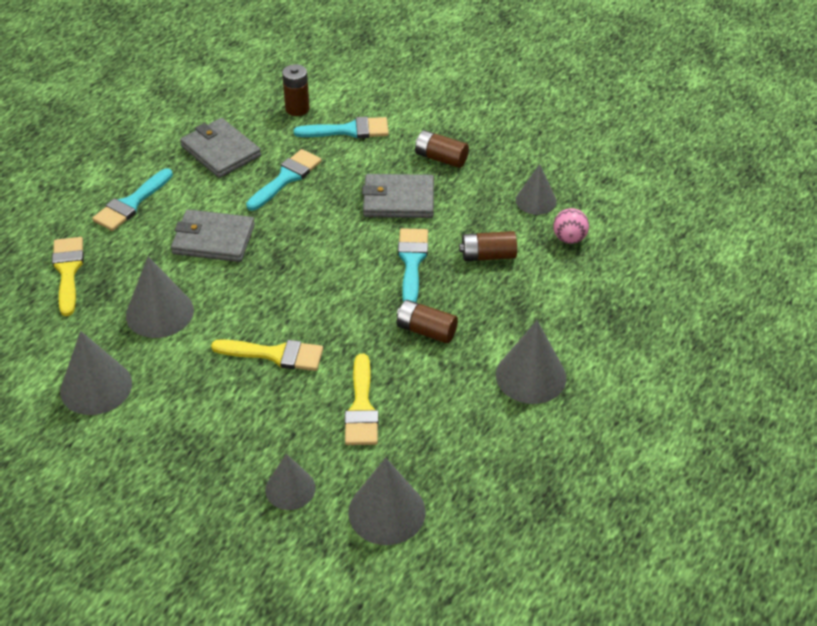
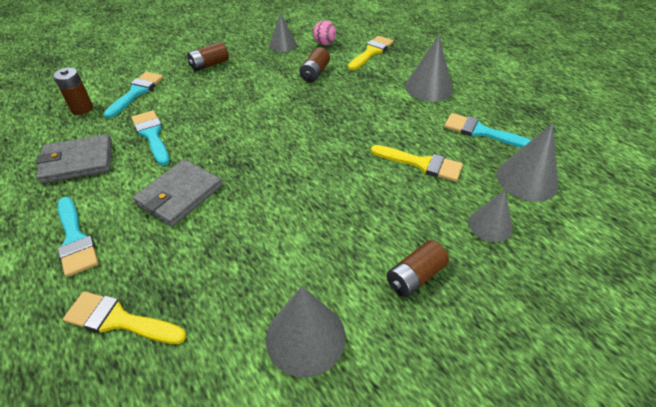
camera: 65 degrees left, 0 degrees up
(159, 312) = (239, 256): grey cone -> none
(275, 354) = (341, 194): yellow brush -> yellow brush (371, 52)
(398, 200) = (230, 91): grey wallet -> none
(412, 262) = (295, 102): turquoise brush -> turquoise brush (480, 131)
(426, 330) = (364, 115): brown battery -> brown battery (415, 276)

